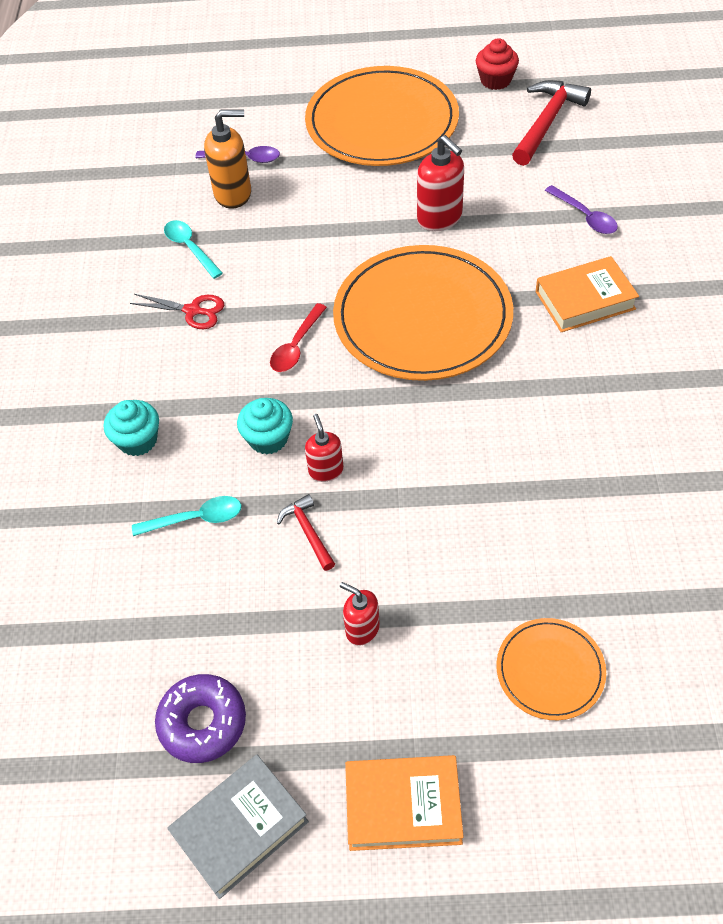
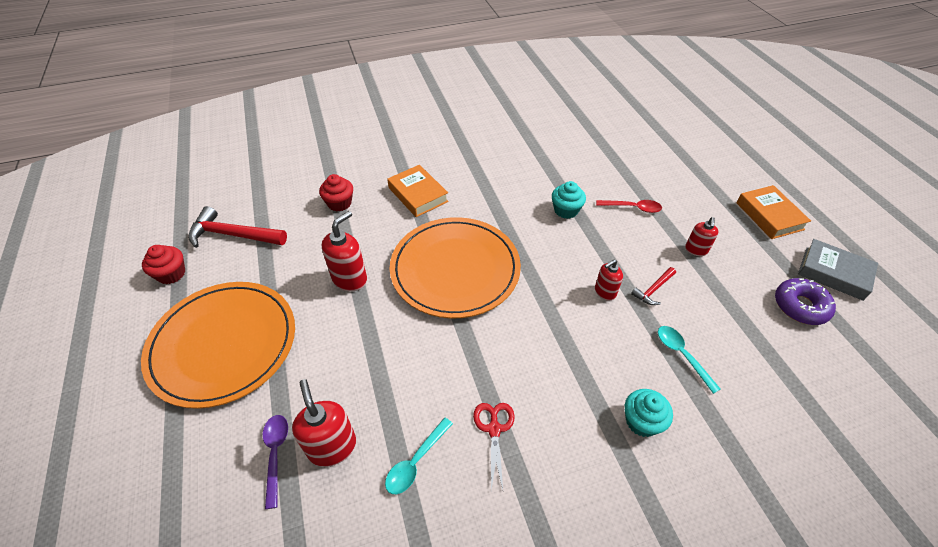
camera: 110 degrees left, 5 degrees down
(233, 194) = (332, 447): orange soap dispenser -> red soap dispenser
(268, 438) = (596, 331): turquoise cupcake -> turquoise cupcake (566, 210)
(296, 346) = (506, 338): red spoon -> red spoon (632, 208)
(550, 670) = (667, 179): orange plate -> none
(585, 216) = (339, 203): purple spoon -> red cupcake

